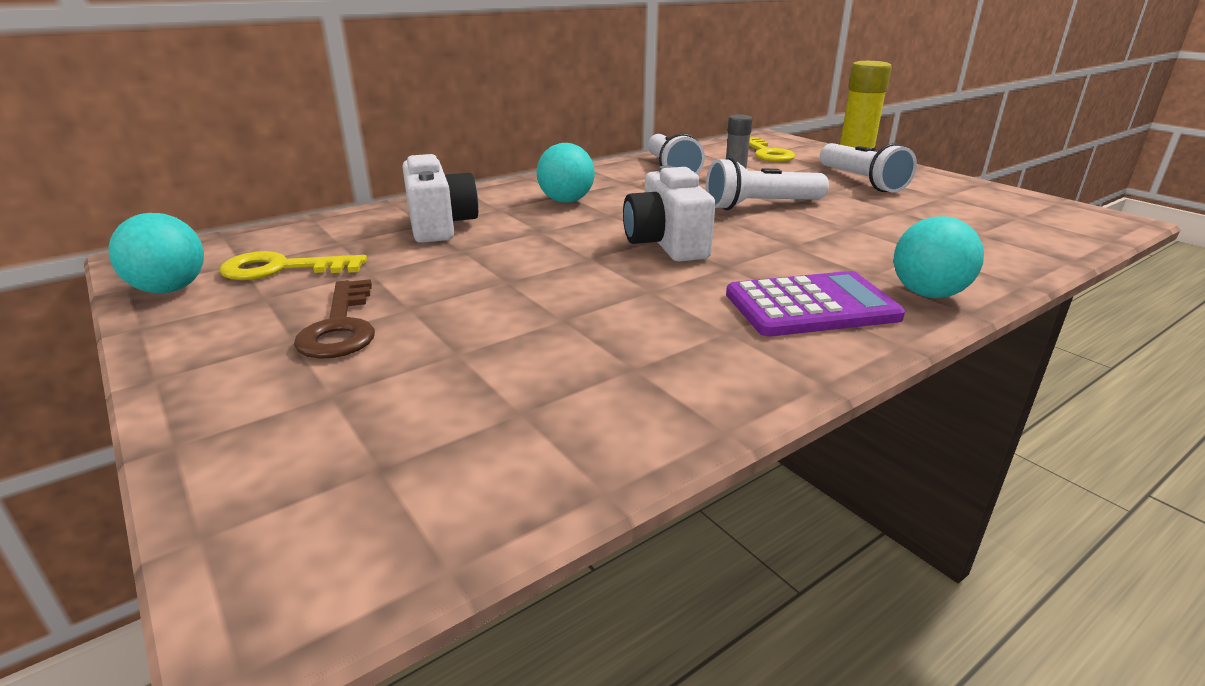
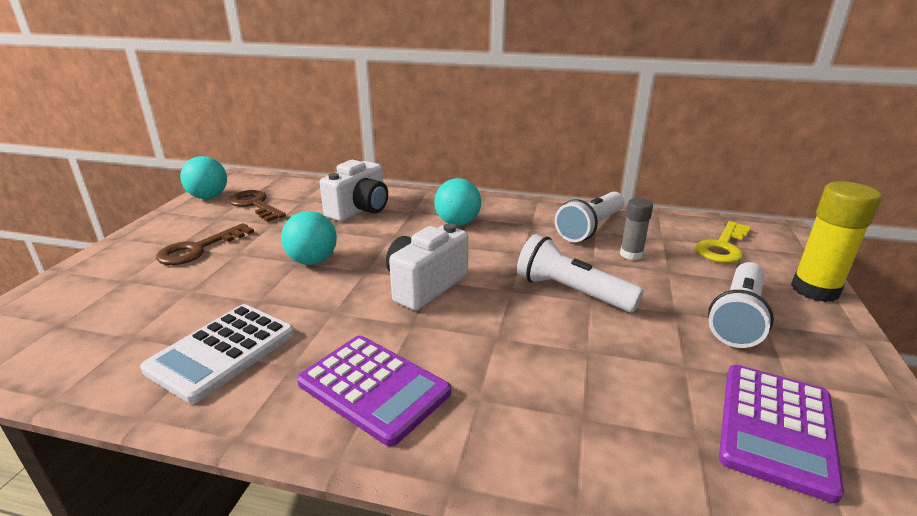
camera: 50 degrees right, 0 degrees up
(282, 269) = (255, 205): yellow key -> brown key
(647, 360) = (222, 351): none -> white calculator
(928, 294) = (469, 446): turquoise ball -> turquoise ball (312, 261)
(984, 214) = (776, 428): none -> purple calculator

